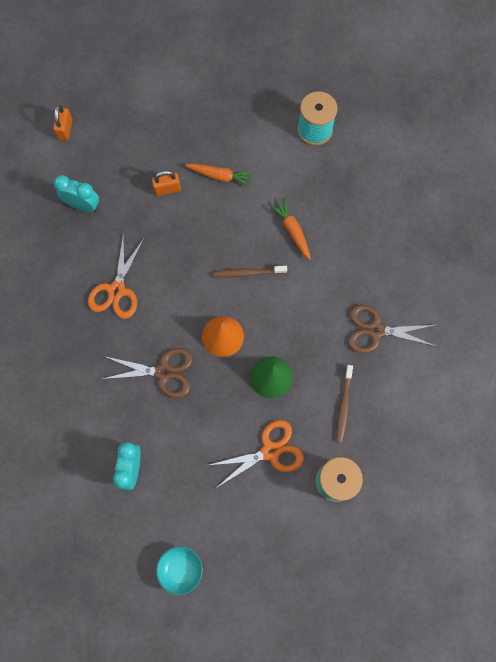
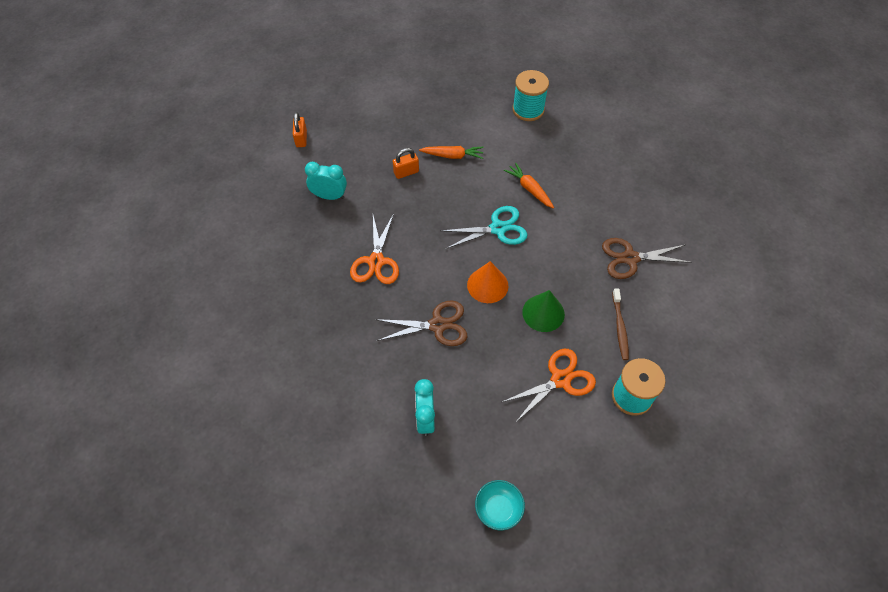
camera: 10 degrees left, 15 degrees down
(248, 273) = (498, 228): brown toothbrush -> turquoise scissors

